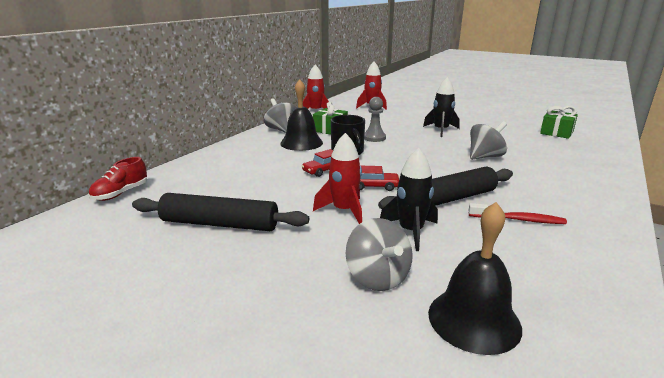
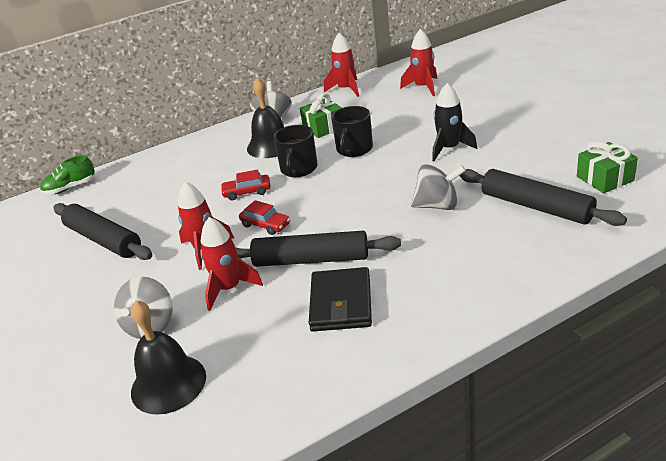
camera: 35 degrees right, 10 degrees up
(121, 193) = (70, 188): red shoe -> green shoe
(374, 138) = (354, 149): grey pawn -> black mug
(410, 231) = (229, 288): black rocket -> red rocket
(518, 220) = (341, 303): red toothbrush -> black wallet
(545, 149) = (536, 207): none -> black rolling pin

